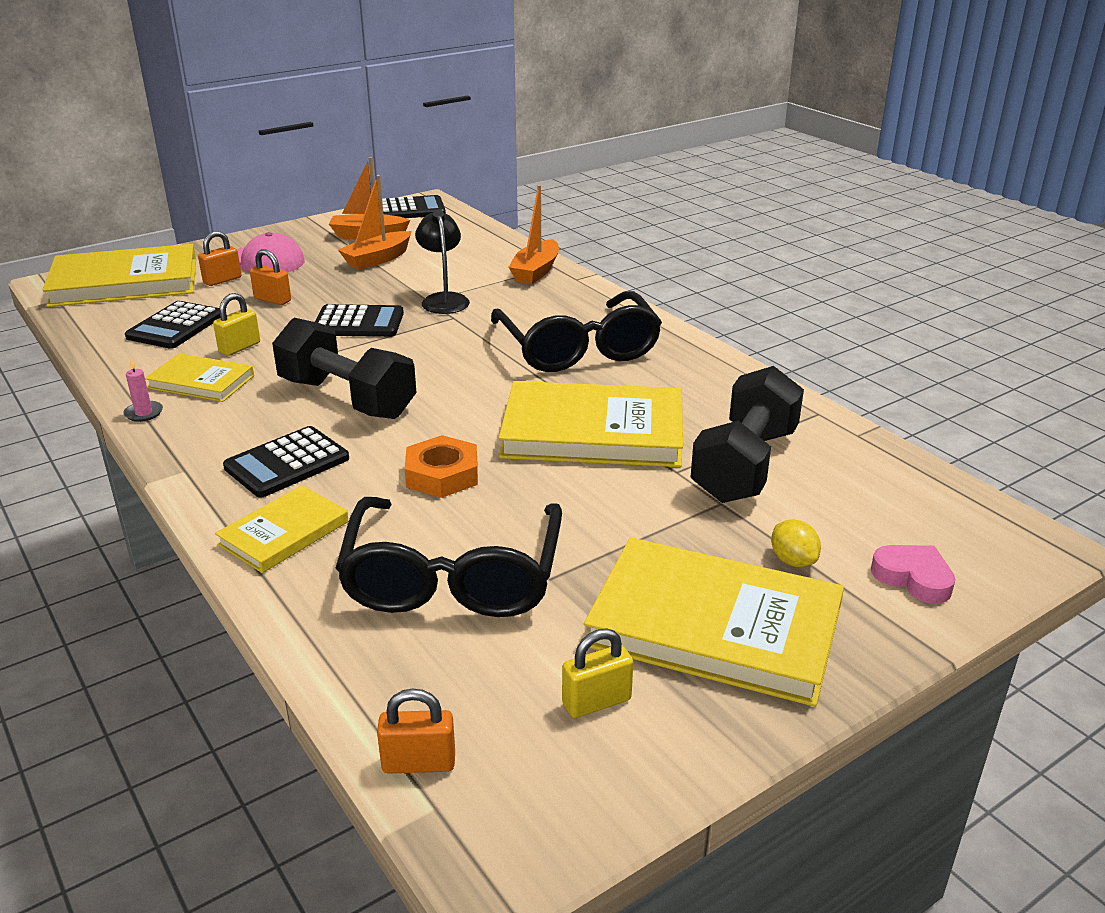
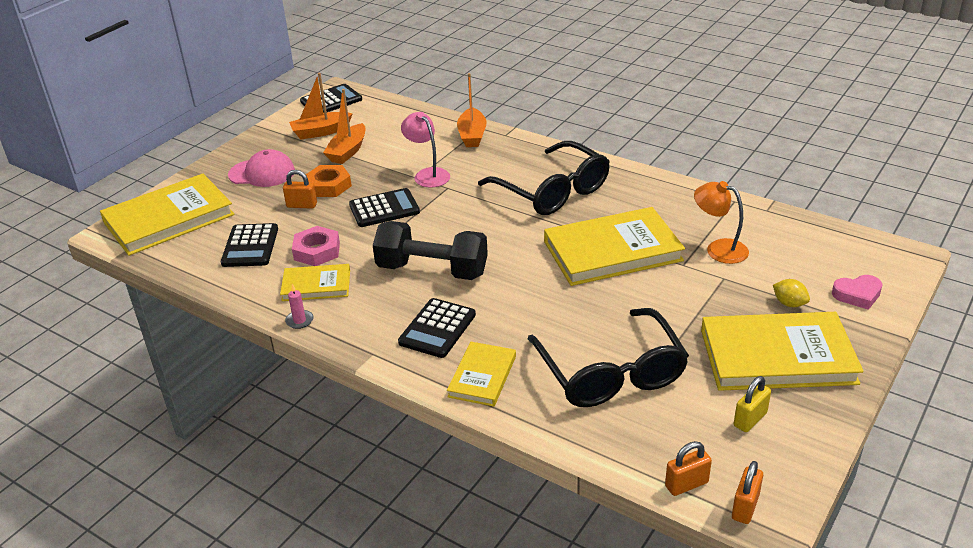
camera: 20 degrees left, 5 degrees up
(222, 280) = (245, 198): orange padlock -> orange padlock (745, 507)
(239, 347) = (317, 251): yellow padlock -> pink nut
(442, 474) = (545, 307): orange nut -> orange nut (328, 186)
(444, 299) = (427, 174): black lamp -> pink lamp
(745, 465) = (718, 249): black dumbbell -> orange lamp
(913, 578) = (857, 295): pink heart -> pink heart turned 150 degrees clockwise

